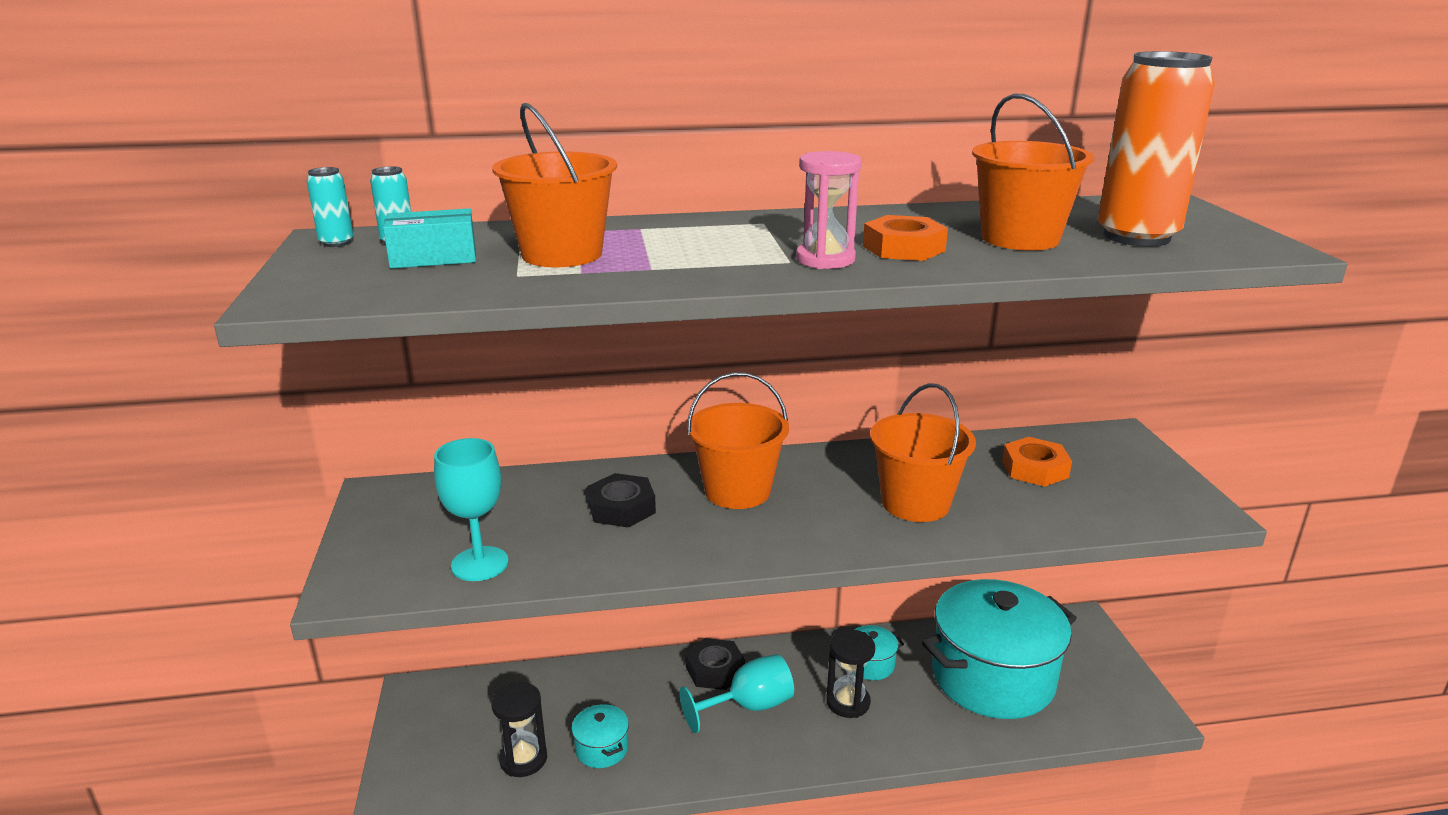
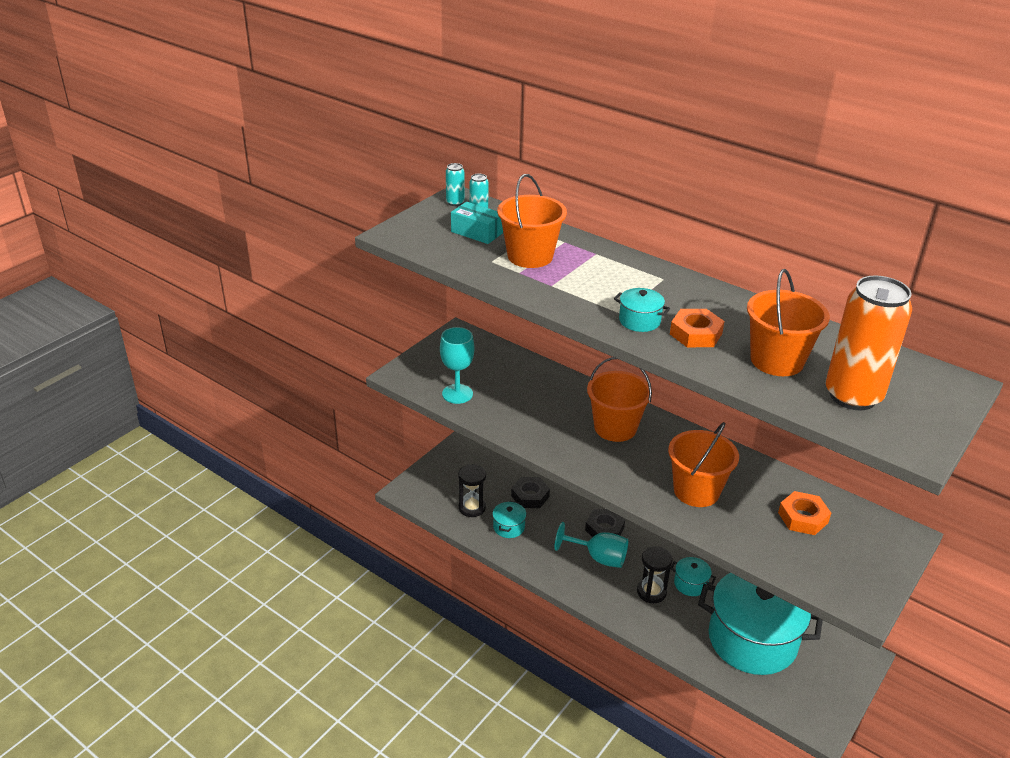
camera: 45 degrees right, 10 degrees up
(621, 508) = (549, 403): black nut -> black nut (530, 496)
(825, 260) = (639, 321): pink hourglass -> turquoise pot

